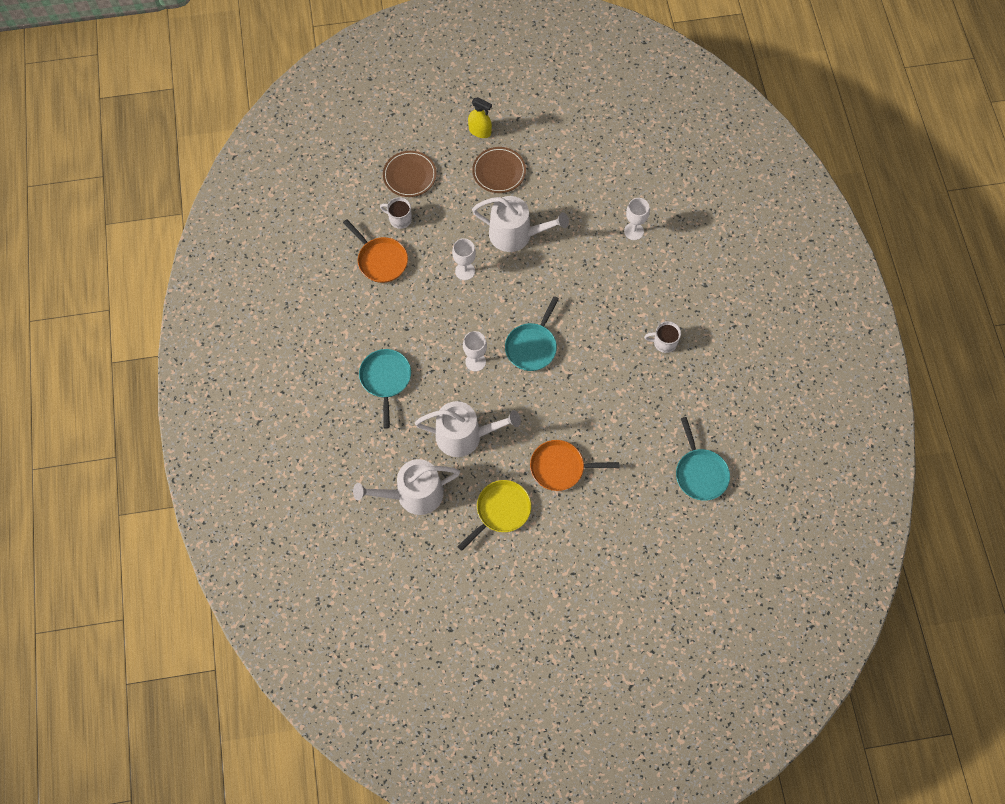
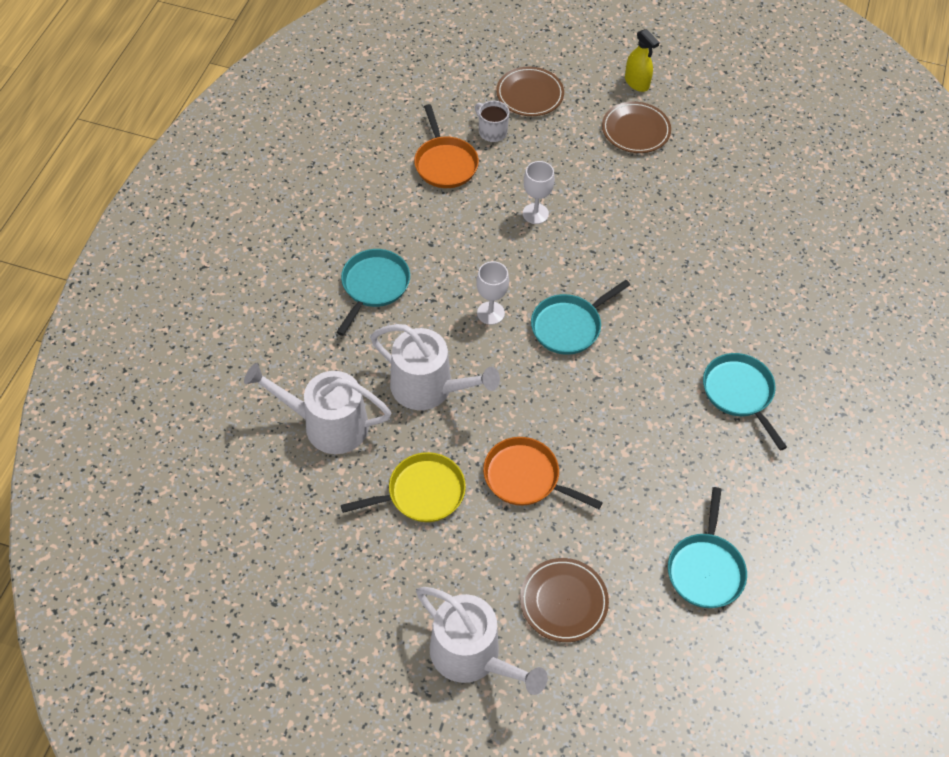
camera: 25 degrees right, 10 degrees down
(516, 235) = (618, 201): white watering can -> white watering can (472, 655)
(626, 537) = (563, 601): none -> brown plate
(634, 231) = (766, 255): white goblet -> none
(664, 342) = (739, 393): white mug -> turquoise pan

